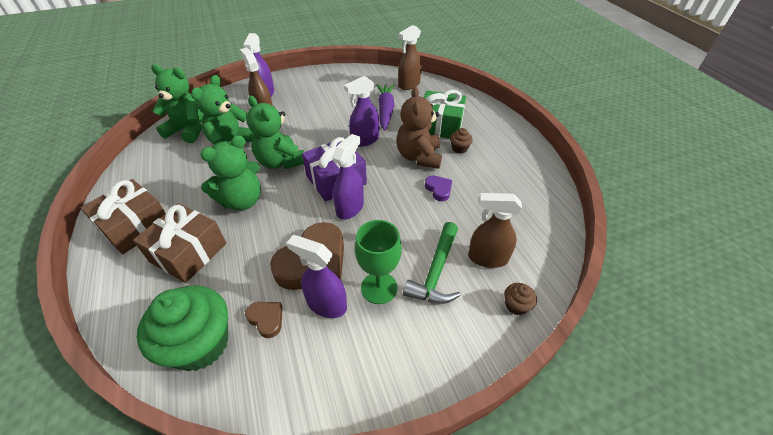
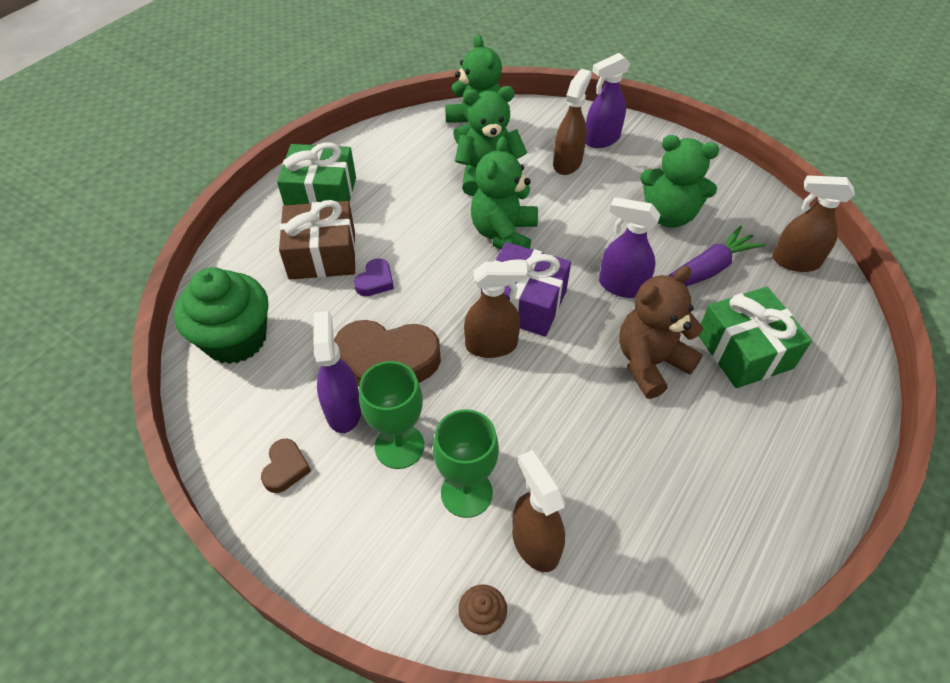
camera: 55 degrees right, 5 degrees up
(135, 226) = (321, 194): brown gift -> green gift
(242, 200) = (418, 244): green teddy bear -> green teddy bear (669, 215)
(266, 319) = (292, 371): brown heart -> brown heart (285, 468)
(350, 208) = (492, 345): purple spray bottle -> brown spray bottle
(436, 271) = (466, 493): green hammer -> green goblet
(438, 189) = (609, 420): purple heart -> purple heart (375, 281)
(459, 148) = (718, 401): brown cupcake -> none

